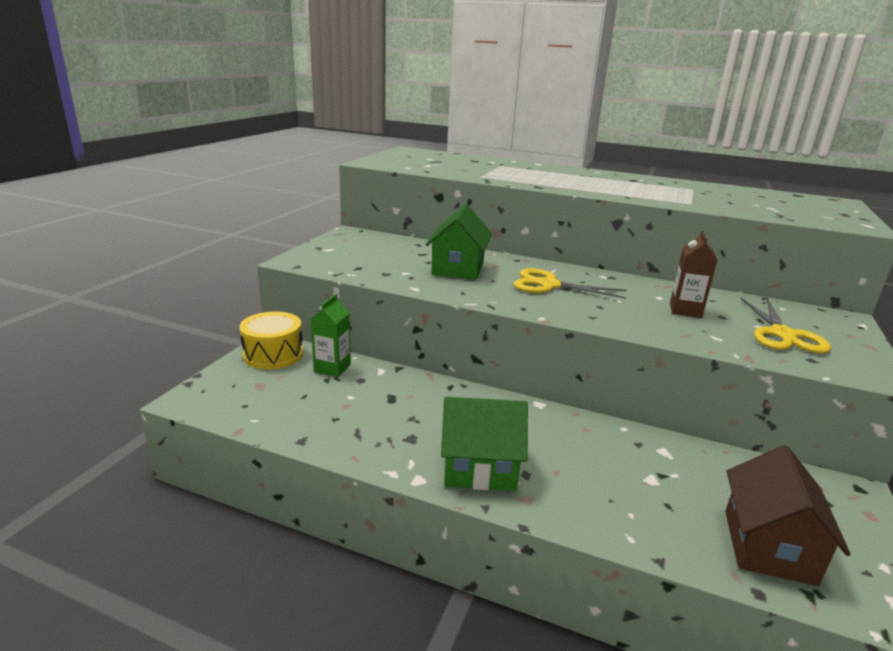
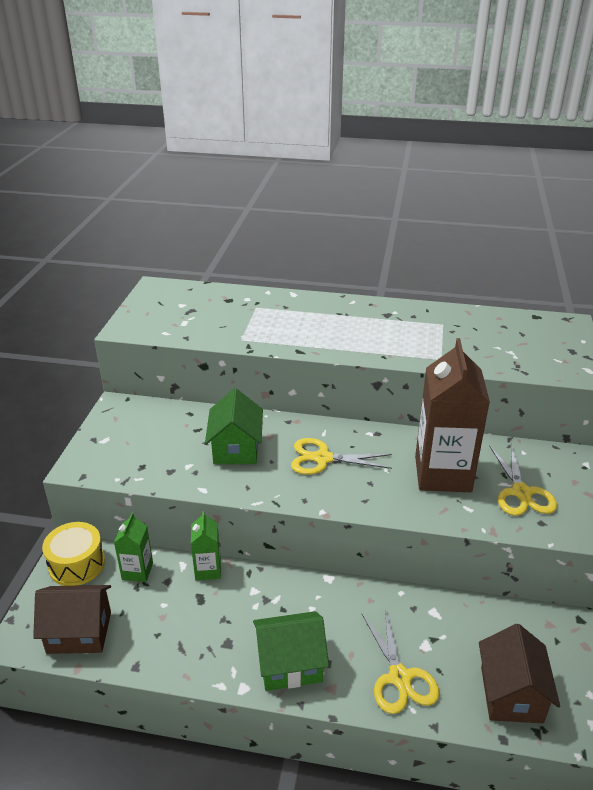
camera: 10 degrees left, 10 degrees up
(253, 404) = (79, 632): none -> brown house
(406, 378) = (208, 570): none -> green carton
(615, 503) = (399, 677): none -> yellow scissors
(685, 310) = (442, 474): brown carton -> brown carton, size x2.08

